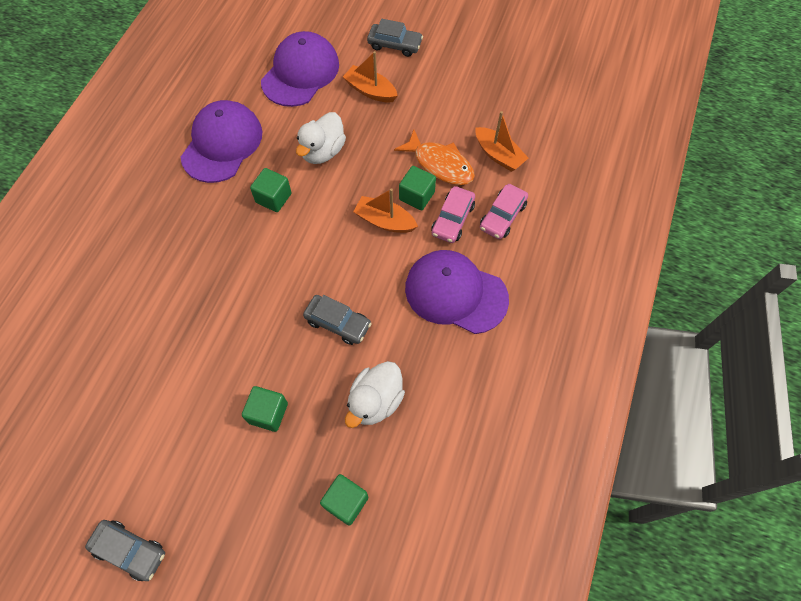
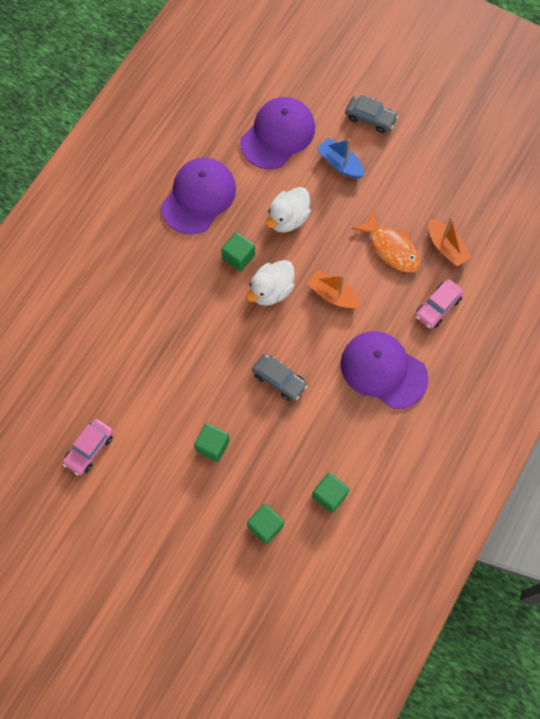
camera: 10 degrees right, 5 degrees up
(130, 550) = (96, 533): grey car -> none
(370, 91) = (340, 164): orange boat -> blue boat
(375, 401) = (300, 451): white duck -> white duck (271, 290)
(416, 196) = (365, 275): green cube -> green cube (329, 495)
(452, 219) = (393, 303): pink car -> pink car (89, 449)

